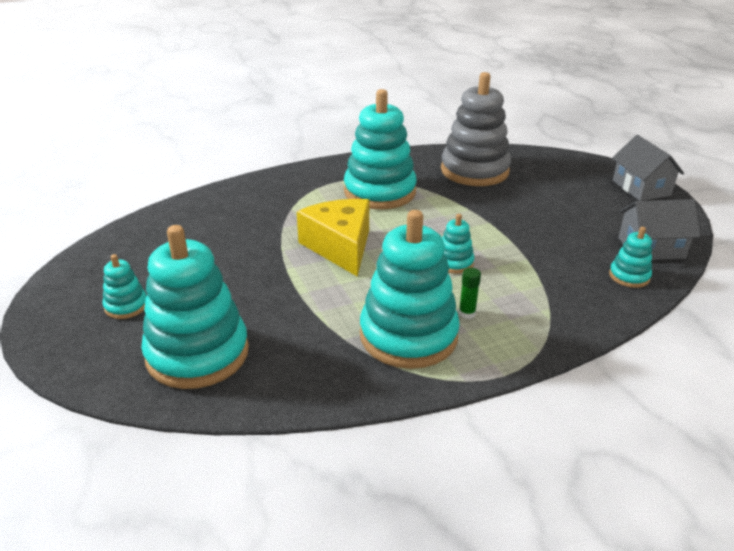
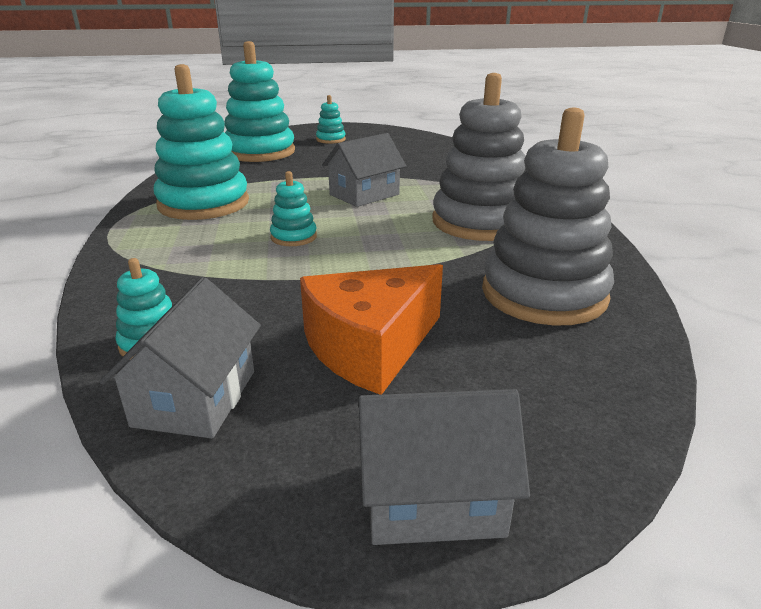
camera: 105 degrees right, 5 degrees down
(340, 247) = (364, 194): yellow cheese -> grey house
(379, 192) = (480, 222): turquoise stacking toy -> grey stacking toy
(467, 313) = (204, 229): green glue stick -> none
(567, 211) = (370, 347): none -> orange cheese

